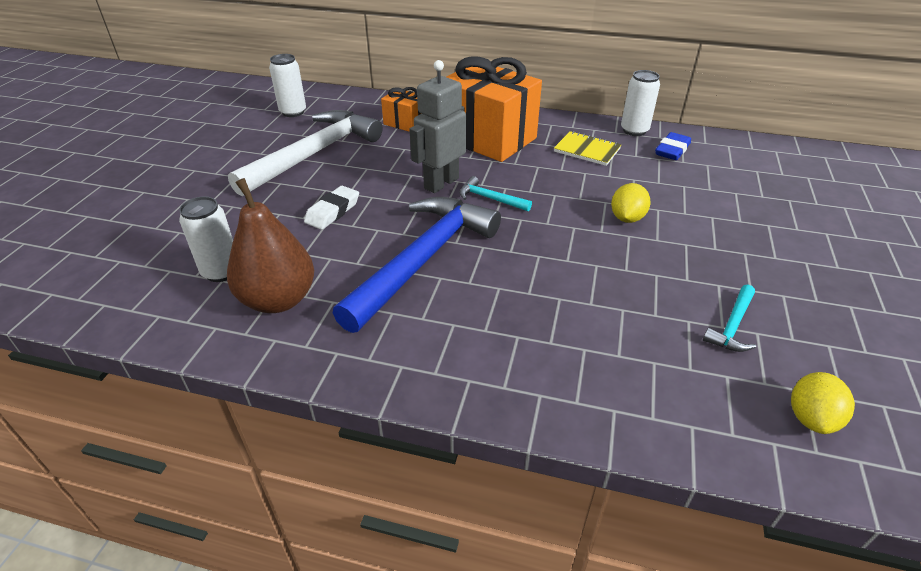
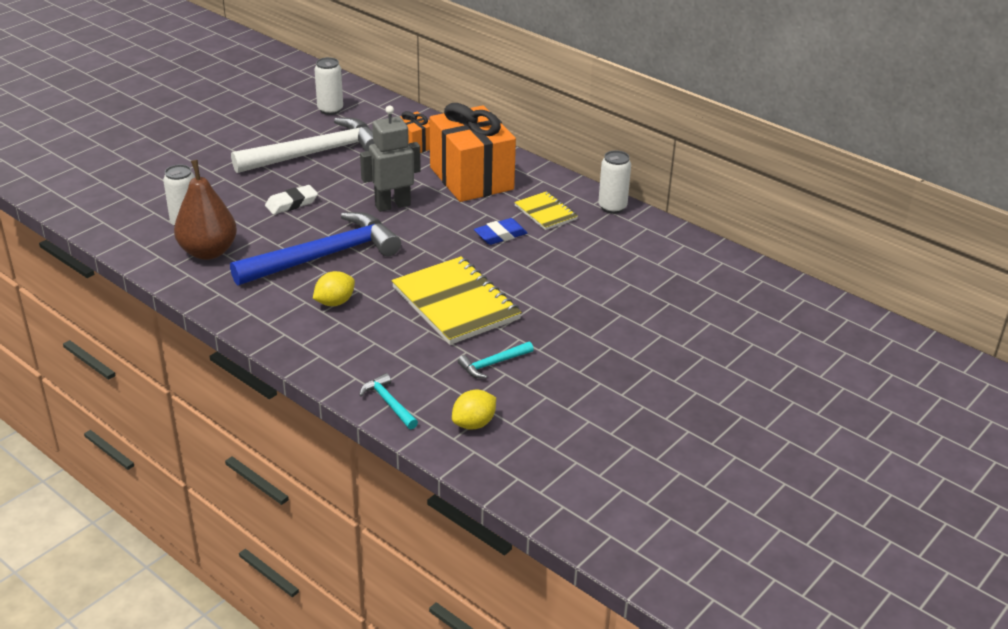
camera: 25 degrees right, 5 degrees down
(490, 198) = (418, 228): turquoise hammer -> turquoise hammer (389, 403)
(614, 267) = (456, 303): none -> yellow notebook
(627, 218) = (509, 274): yellow lemon -> yellow lemon (335, 302)
(672, 150) = (623, 234): blue eraser -> blue eraser (500, 235)

